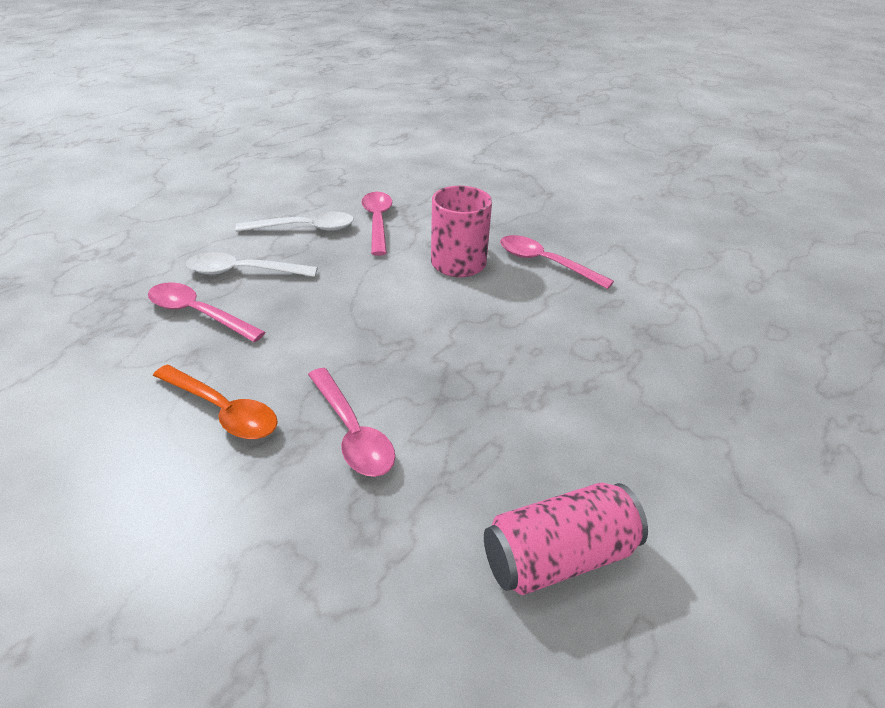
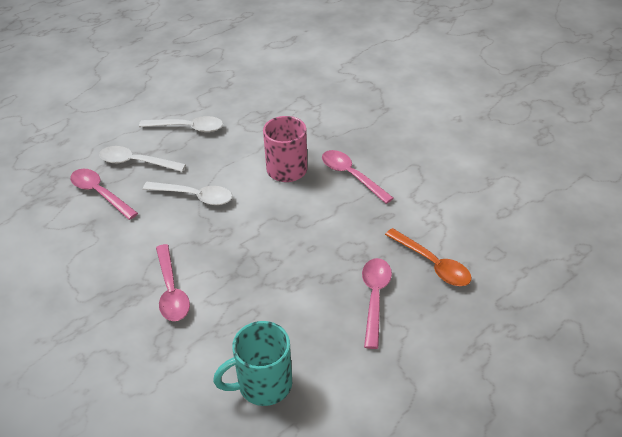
camera: 15 degrees right, 5 degrees up
(223, 411) = (99, 266): orange spoon -> orange spoon (432, 264)
(343, 304) = (194, 196): none -> white spoon
(377, 222) = (242, 126): pink spoon -> pink spoon (374, 298)
(559, 557) = (263, 384): pink can -> turquoise mug

